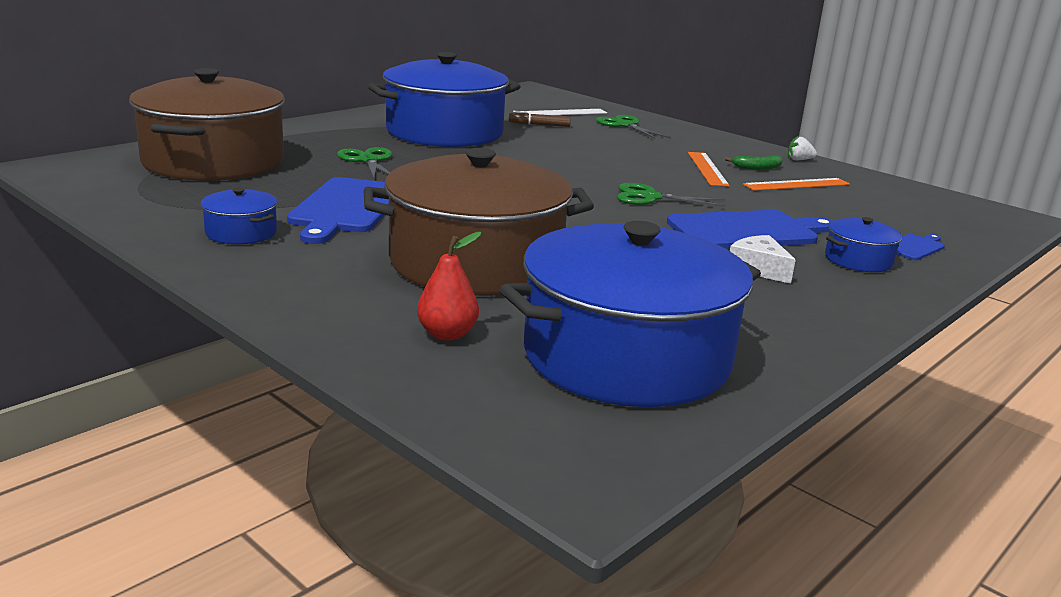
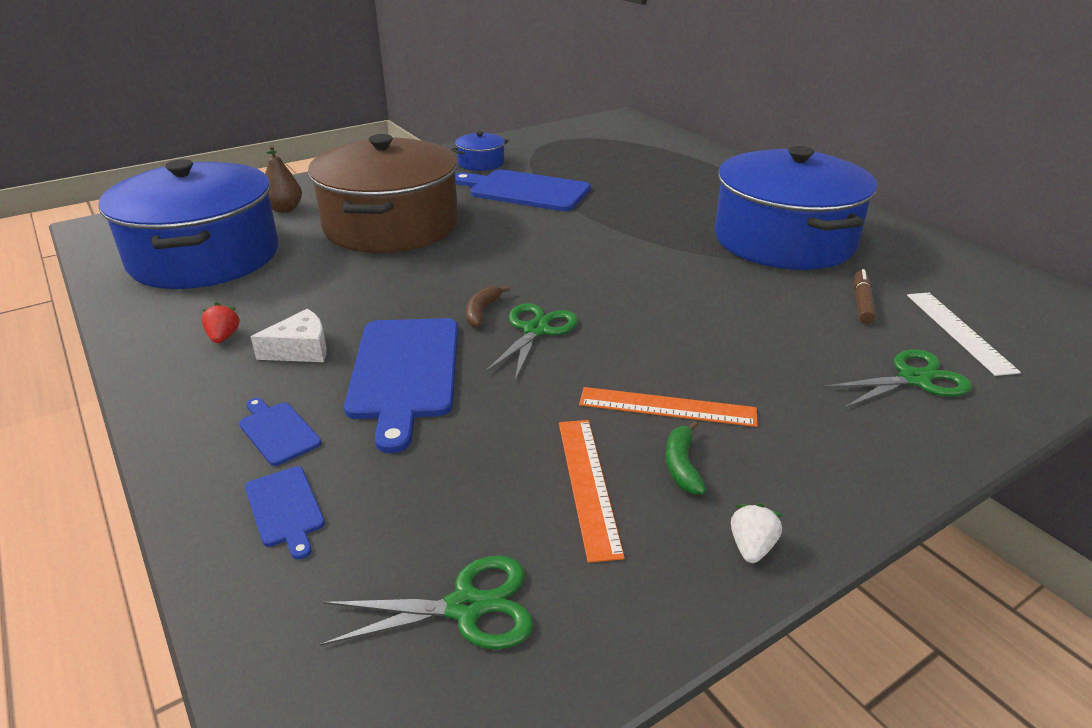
camera: 105 degrees right, 10 degrees up
(214, 162) = (643, 153): brown pot -> none
(368, 160) = (658, 201): green scissors -> green scissors (466, 607)
(447, 334) = (284, 209): red pear -> brown pear
(637, 214) = (482, 311): none -> brown banana
(775, 304) = (223, 337): none -> red strawberry
(858, 260) = (278, 431): blue pot -> blue cutting board

